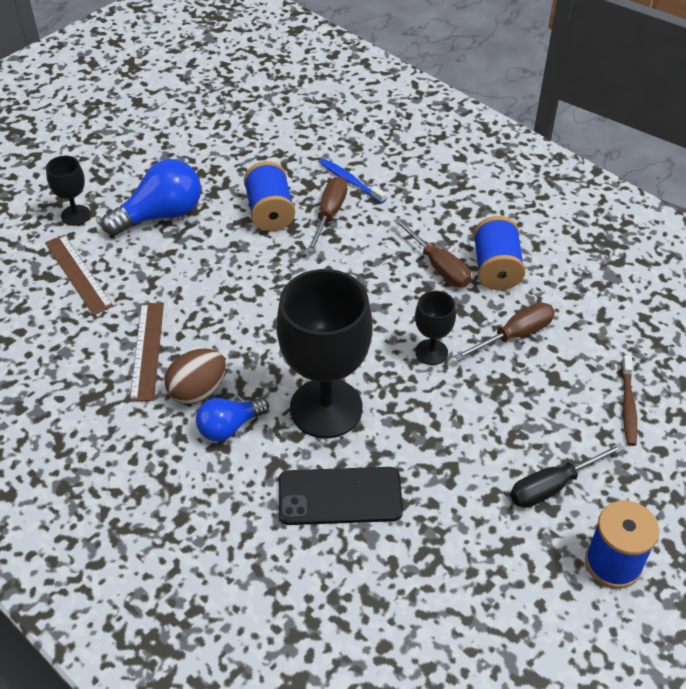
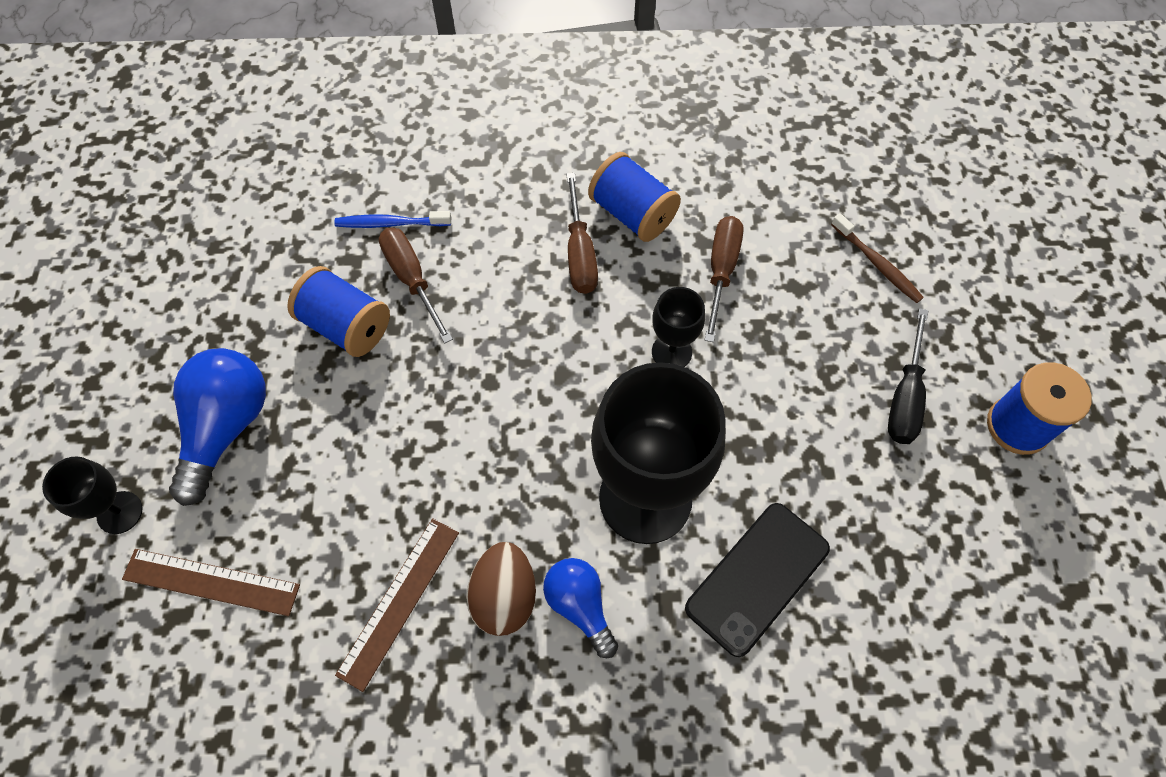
camera: 45 degrees left, 15 degrees up
(147, 350) = (399, 601): brown ruler -> brown ruler turned 75 degrees clockwise
(229, 427) = (580, 606): blue light bulb -> blue light bulb turned 135 degrees clockwise
(438, 266) = (580, 253): brown screwdriver -> brown screwdriver turned 75 degrees clockwise

